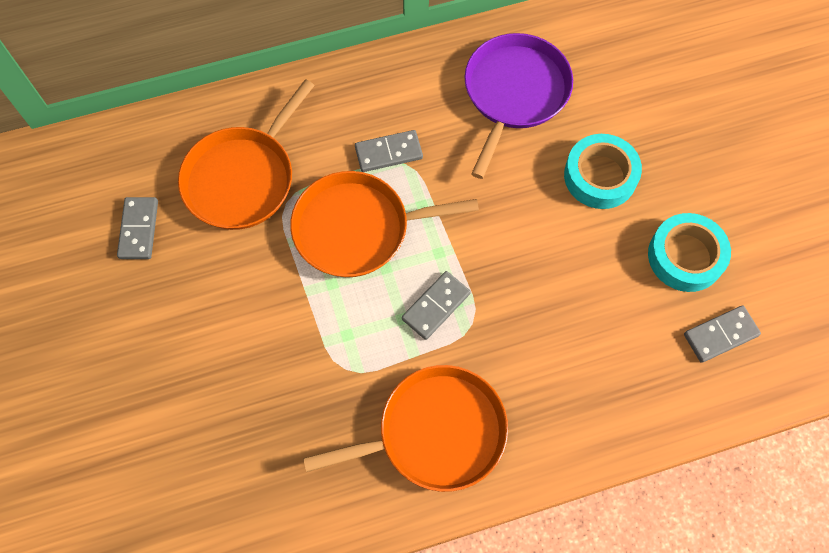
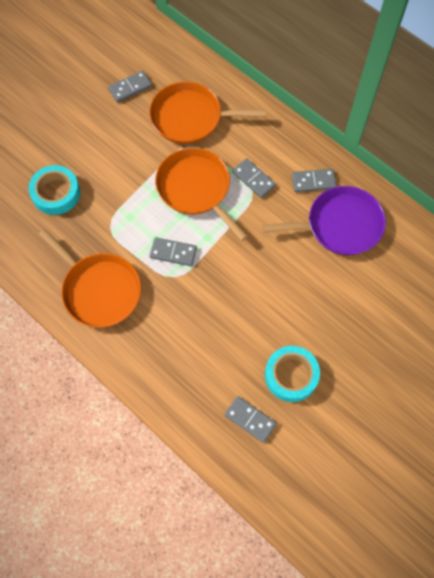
camera: 60 degrees right, 0 degrees up
(436, 88) = (313, 181): none -> grey domino
(600, 176) = (315, 300): turquoise tape -> turquoise tape (56, 193)

